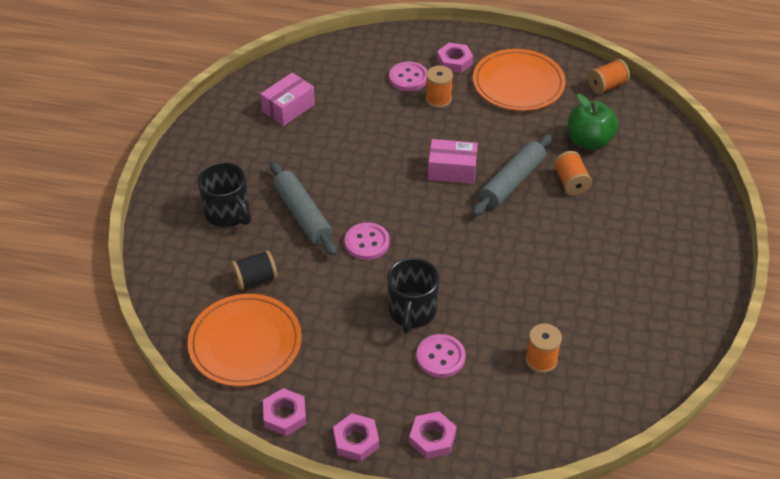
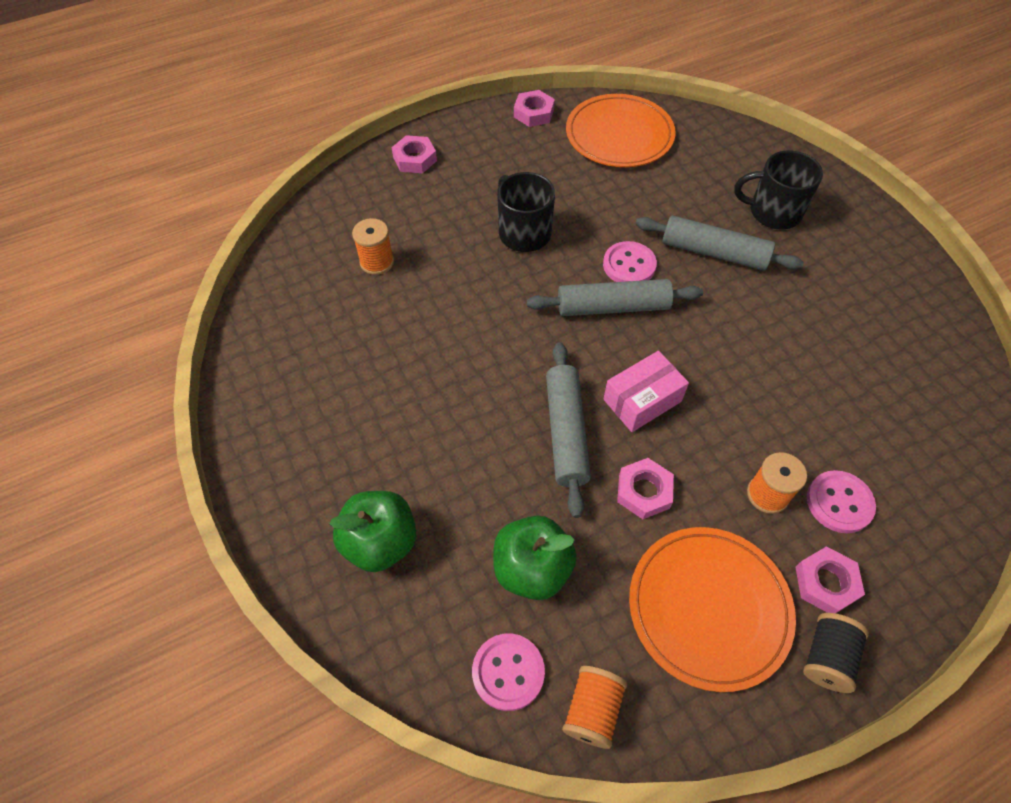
camera: 140 degrees right, 10 degrees up
(255, 279) = (674, 178): black spool -> black spool (827, 657)
(288, 108) = (890, 355): pink box -> none
(356, 440) = (467, 127): pink nut -> pink nut (644, 491)
(409, 225) = (613, 307): none -> grey rolling pin
(440, 357) = (463, 213): pink button -> pink button (508, 672)
(571, 182) = (502, 480): orange spool -> none
(662, 195) = (380, 542): none -> green apple

